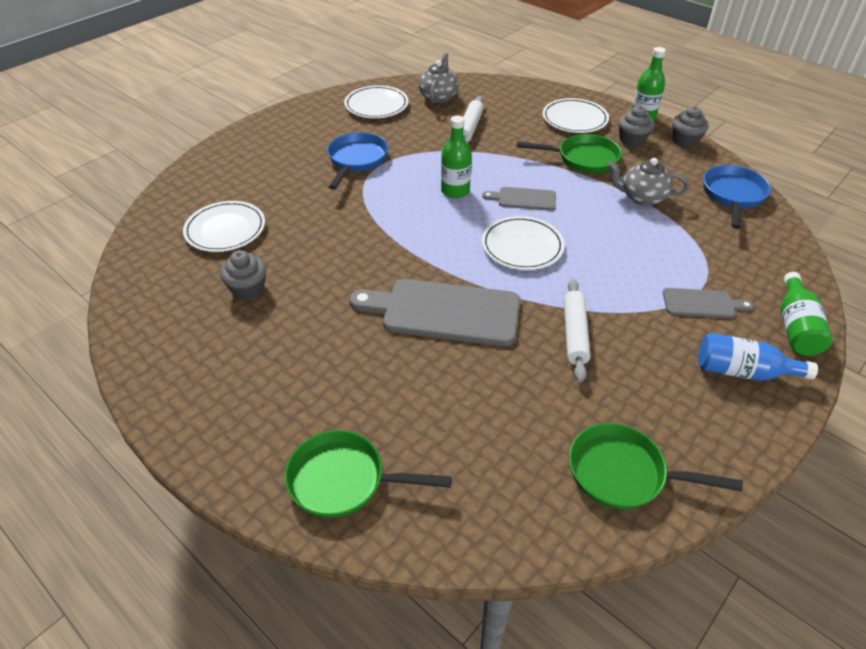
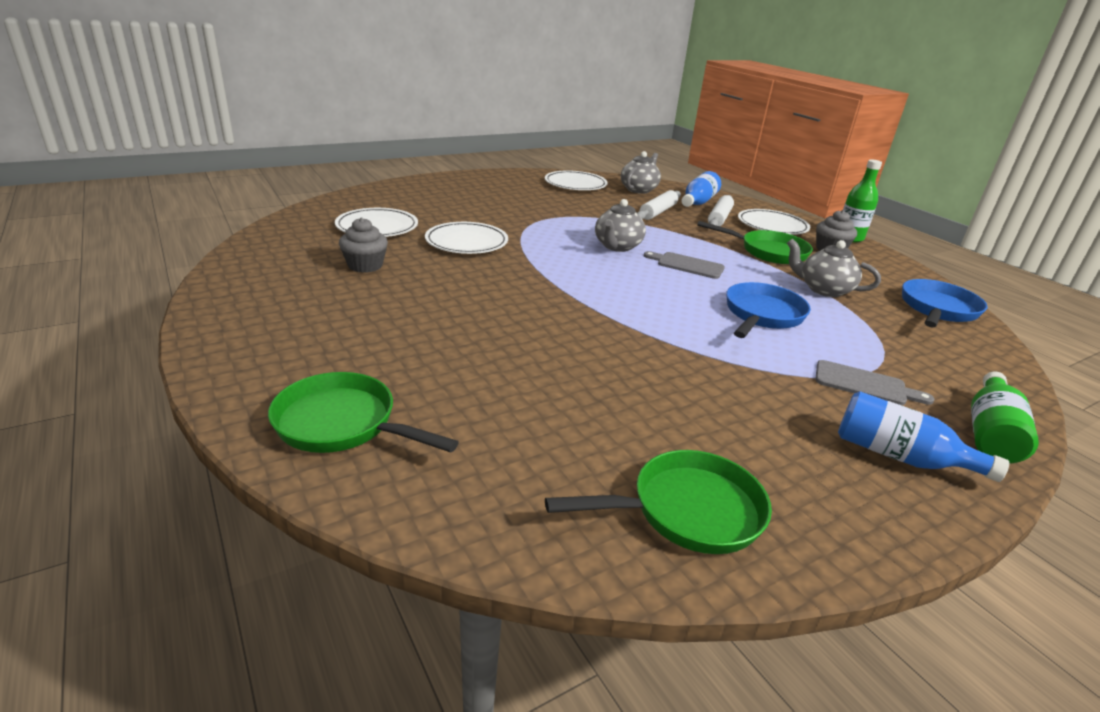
camera: 15 degrees right, 15 degrees down
(356, 160) = (532, 211): blue pan -> blue pan (762, 315)
(444, 311) = (550, 323): grey cutting board -> none
(455, 191) = (617, 246): green bottle -> grey teapot
(499, 102) = (698, 202): none -> blue bottle
(522, 246) = (666, 296): white plate -> white plate (466, 242)
(574, 334) = (690, 372): white rolling pin -> white rolling pin (719, 218)
(623, 473) = (687, 511): green pan -> green pan turned 135 degrees clockwise
(685, 141) = (892, 261): grey cupcake -> none

